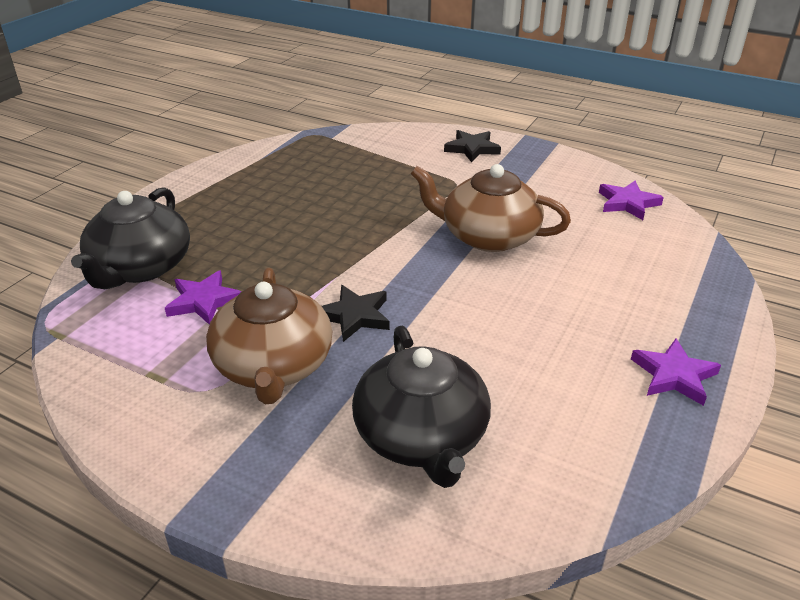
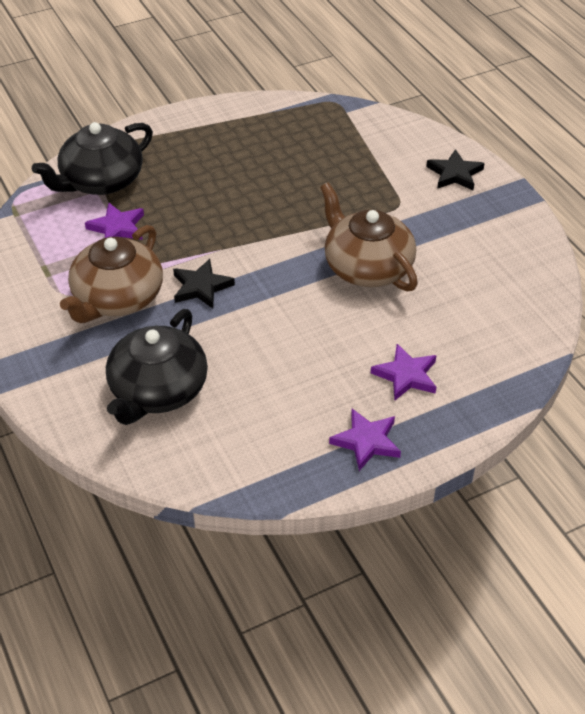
camera: 35 degrees right, 10 degrees up
(627, 203) = (524, 290): purple star -> purple star (406, 375)

